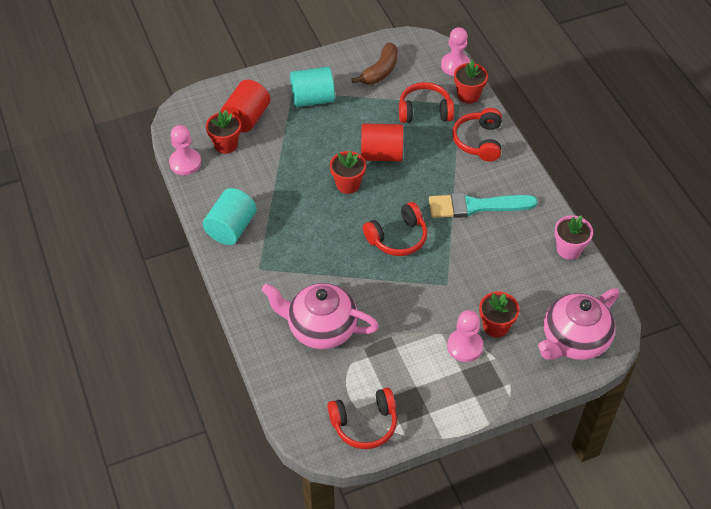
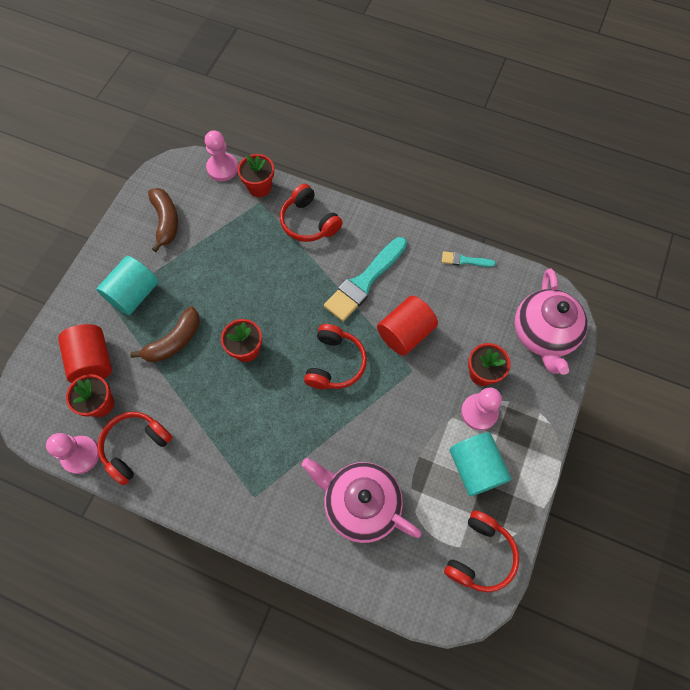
camera: 45 degrees left, 15 degrees up
(231, 228) = (190, 481): turquoise cylinder -> turquoise cylinder (475, 468)
(307, 144) = (174, 341): none -> brown banana
(320, 328) = (360, 503): pink teapot -> pink teapot turned 60 degrees clockwise
(381, 154) = (245, 298): red cylinder -> red cylinder (405, 333)
(424, 111) = (240, 229): red headphones -> red headphones (135, 446)
(569, 249) = (464, 260): pink flower pot -> turquoise brush

